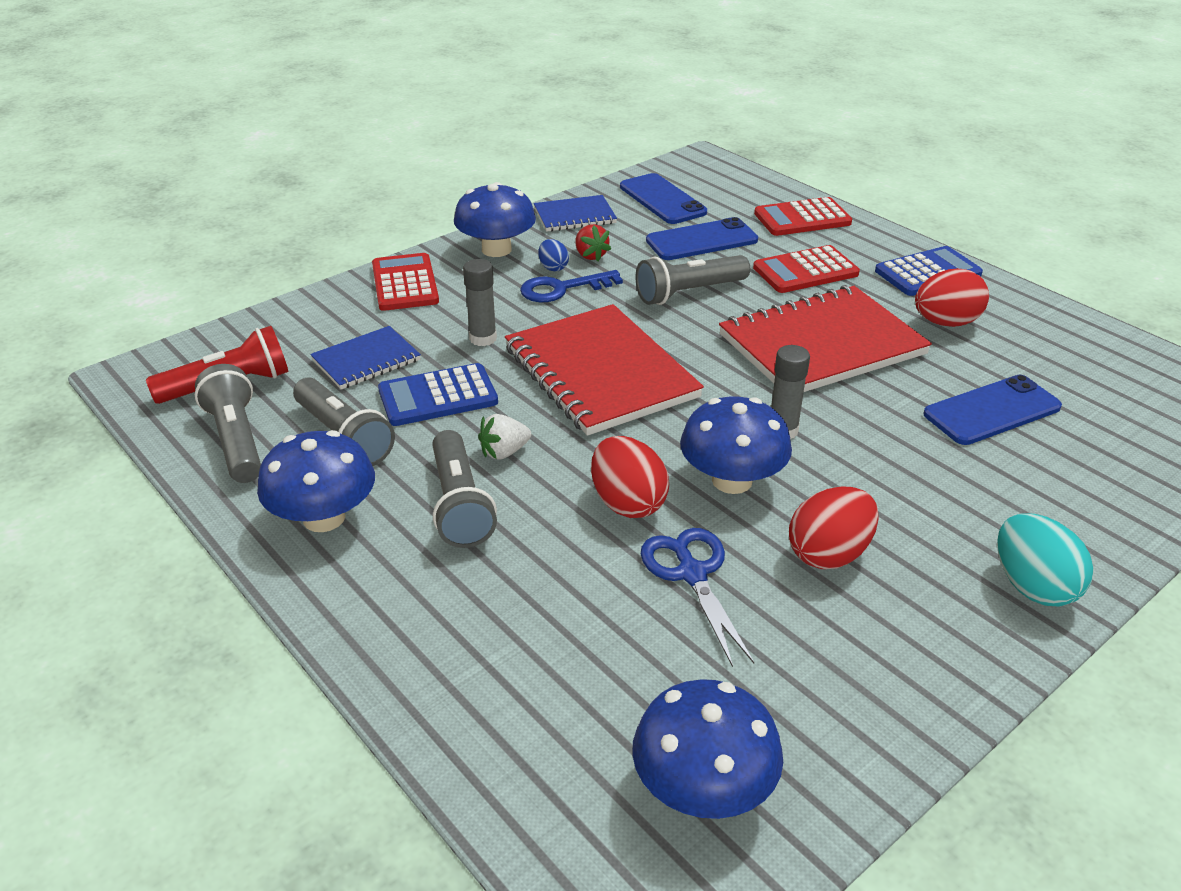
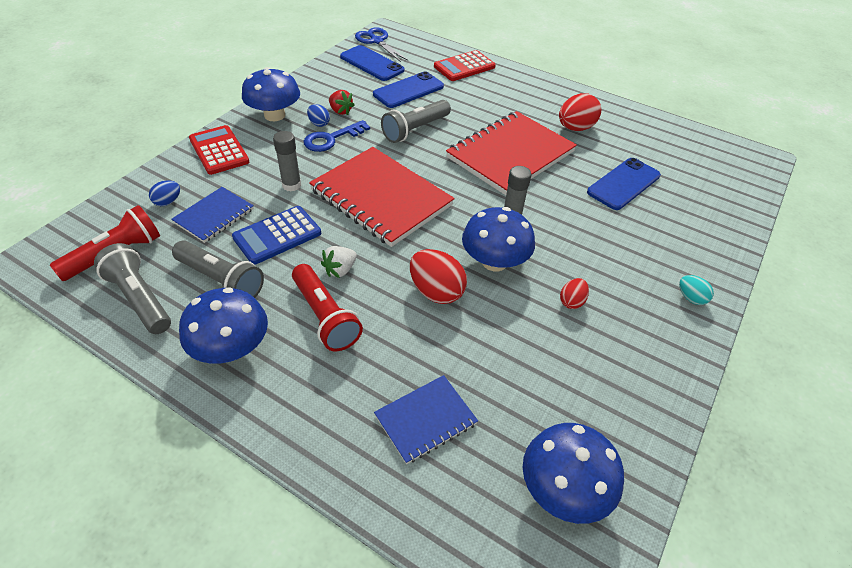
camera: 20 degrees left, 10 degrees up
(315, 335) = (168, 202): none -> blue egg
(459, 505) = (325, 317): grey flashlight -> red flashlight
(575, 216) = (318, 83): blue notebook -> blue notebook (426, 420)
(692, 574) = (496, 334): blue scissors -> blue scissors (377, 41)
(805, 271) = (480, 104): red calculator -> none
(829, 554) = (571, 301): red egg -> red egg, size x0.55
(928, 273) = (552, 95): blue calculator -> none
(1032, 586) = (691, 298): turquoise egg -> turquoise egg, size x0.55

